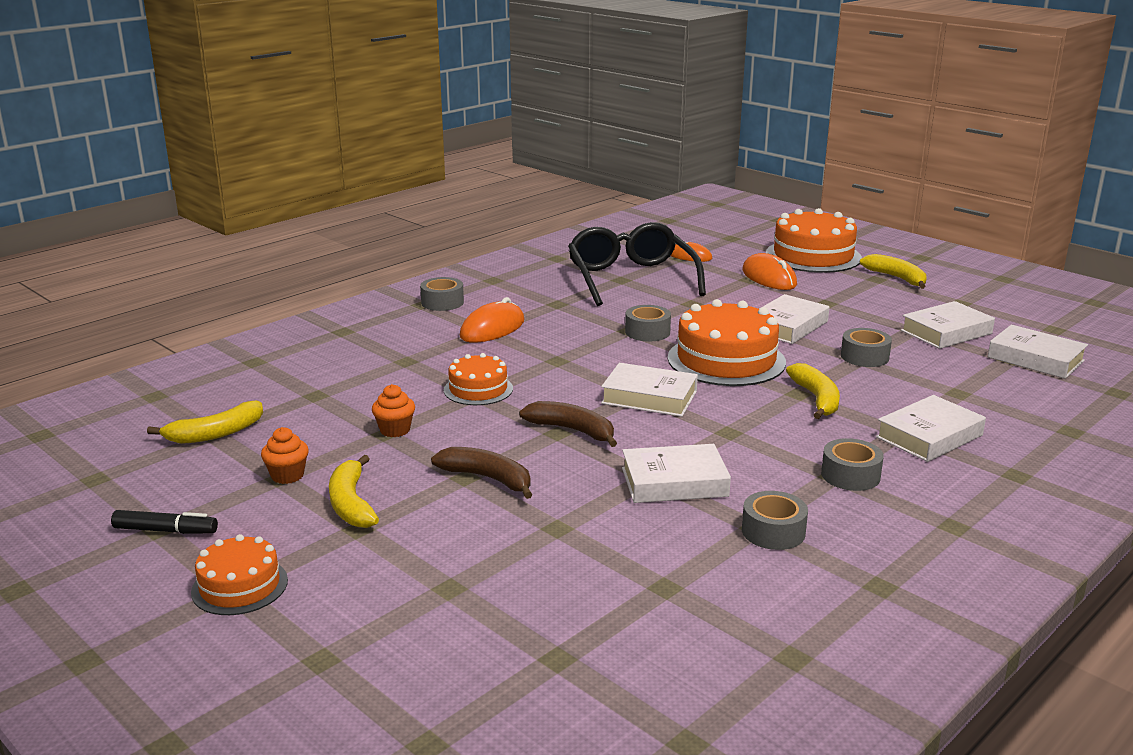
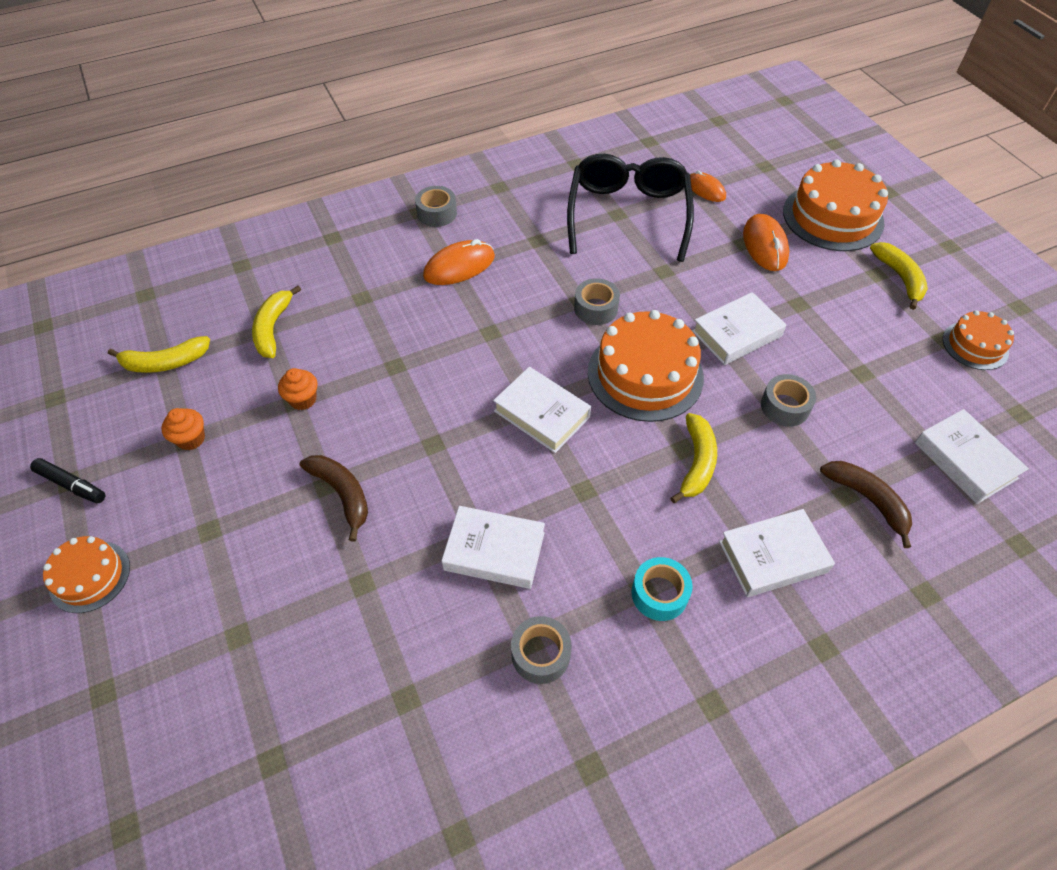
camera: 20 degrees right, 30 degrees up
(351, 503) = (220, 494): yellow banana -> yellow banana (273, 328)
(478, 389) = (400, 358): orange cake -> orange cake (975, 345)
(572, 430) = (448, 445): brown banana -> brown banana (868, 500)
(850, 475) = (659, 594): grey tape -> turquoise tape
(946, 332) = (896, 387): white book -> none

